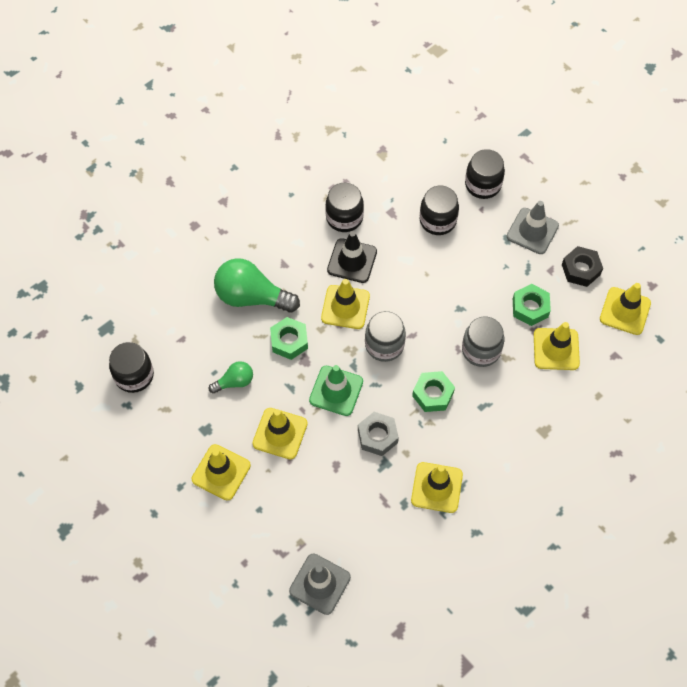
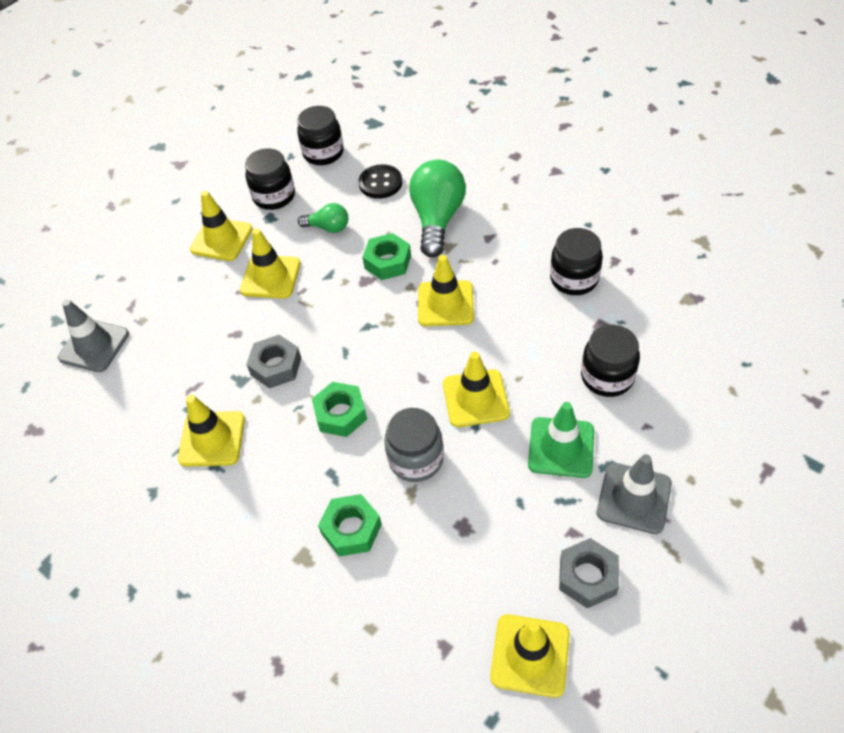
camera: 85 degrees right, 10 degrees down
(192, 333) = (380, 183): none -> black button
(234, 382) = (328, 227): green light bulb -> green light bulb turned 45 degrees counterclockwise
(336, 391) = (330, 316): green traffic cone -> green traffic cone (561, 447)
(352, 261) = (513, 298): black traffic cone -> none
(384, 345) = (401, 351): grey jar -> none
(483, 185) = (690, 421): black jar -> black jar (274, 196)
(530, 308) = (499, 512): green nut -> green nut (351, 529)
(556, 349) = (438, 557): yellow traffic cone -> yellow traffic cone (475, 398)
(581, 269) = (587, 577): black nut -> grey nut

